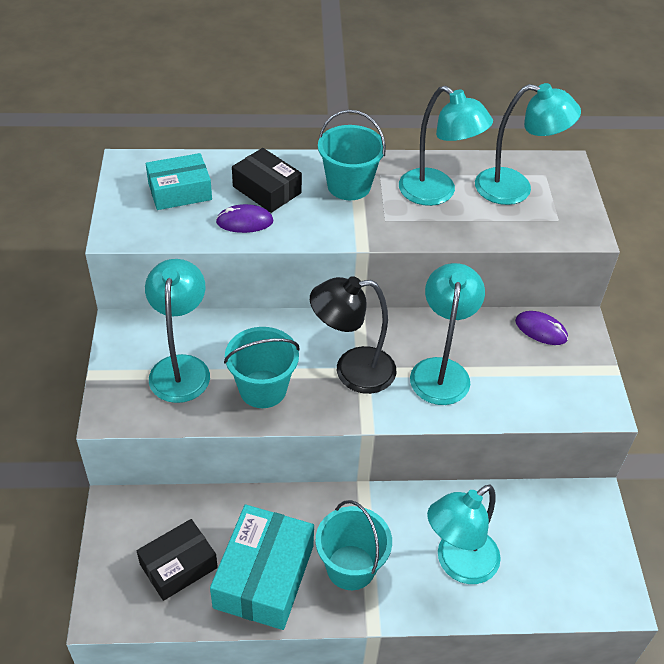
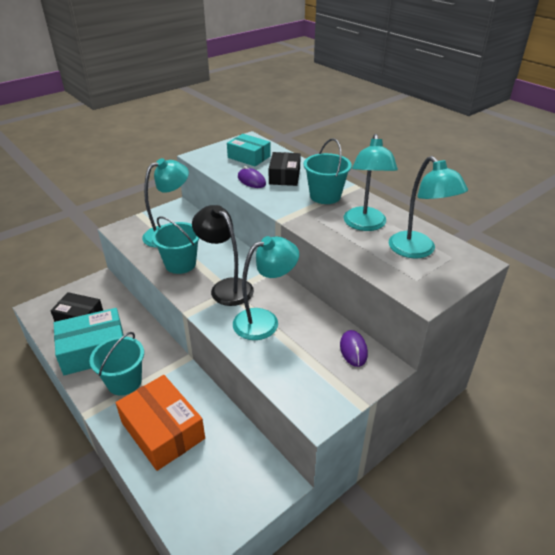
camera: 55 degrees right, 10 degrees down
(458, 564) = (163, 430): turquoise lamp -> orange box

